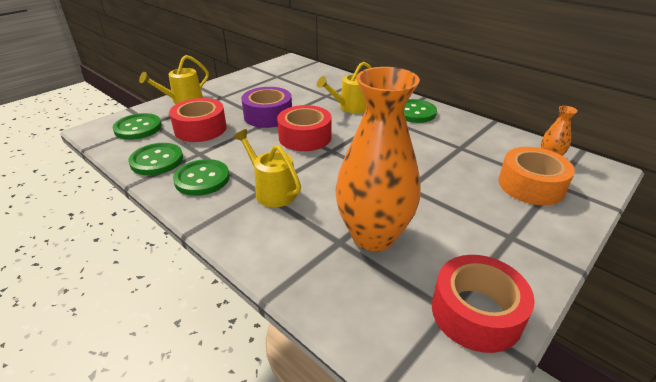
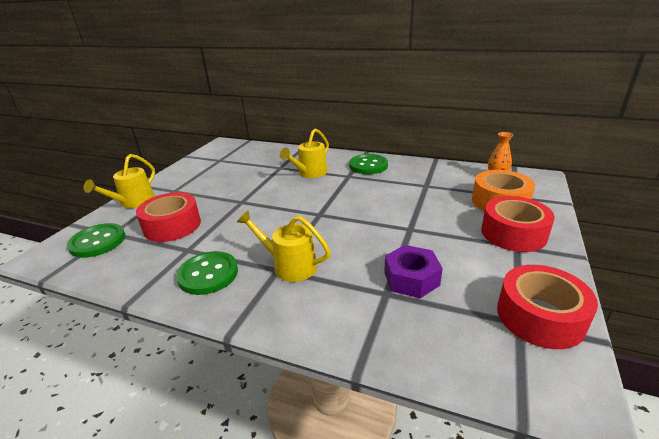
camera: 20 degrees left, 5 degrees down
(157, 160) = (143, 269): green button -> none
(268, 116) = (236, 197): purple tape -> none
(305, 137) = (286, 208): red tape -> red tape (513, 233)
(373, 236) = (411, 279): orange vase -> purple nut

